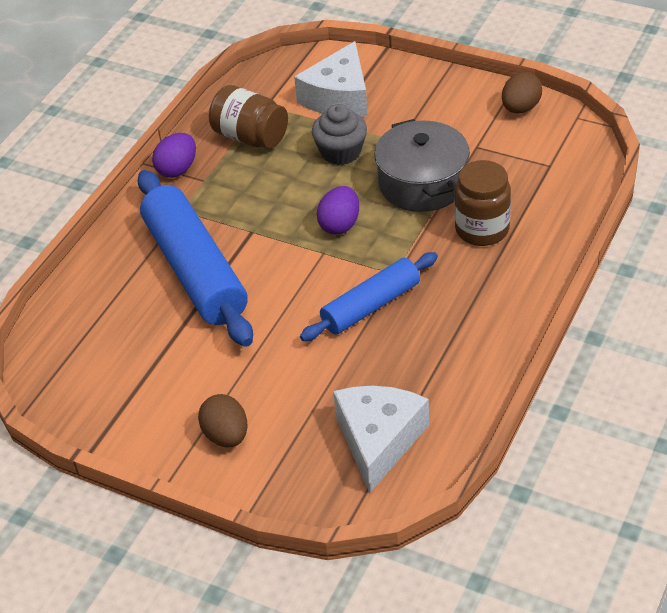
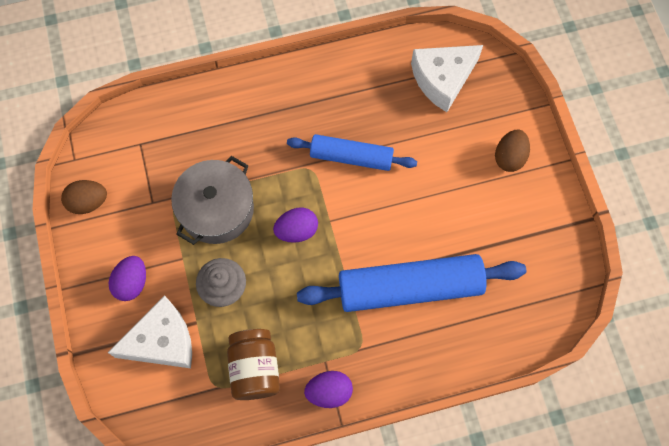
camera: 135 degrees left, 25 degrees up
(195, 270) = (409, 288): blue rolling pin -> blue rolling pin turned 60 degrees clockwise
(411, 102) = (132, 283): none -> purple egg
(482, 229) = (234, 142): brown jar -> none

